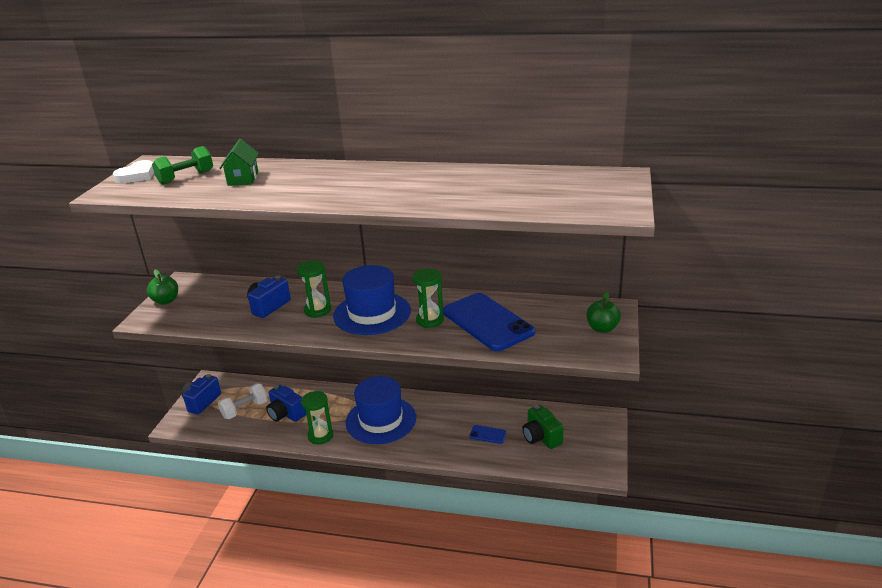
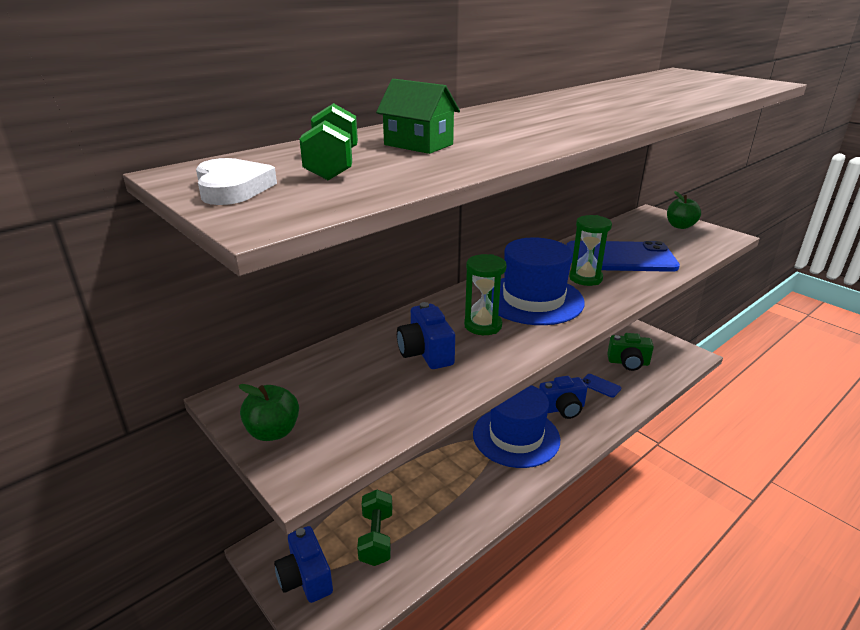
camera: 55 degrees left, 0 degrees up
(245, 409) = (376, 538): white dumbbell -> green dumbbell
(286, 414) = (427, 503): blue camera -> blue camera (562, 409)
(320, 436) = (500, 491): green hourglass -> none
(488, 434) = (600, 386): blue phone -> blue phone turned 75 degrees clockwise

